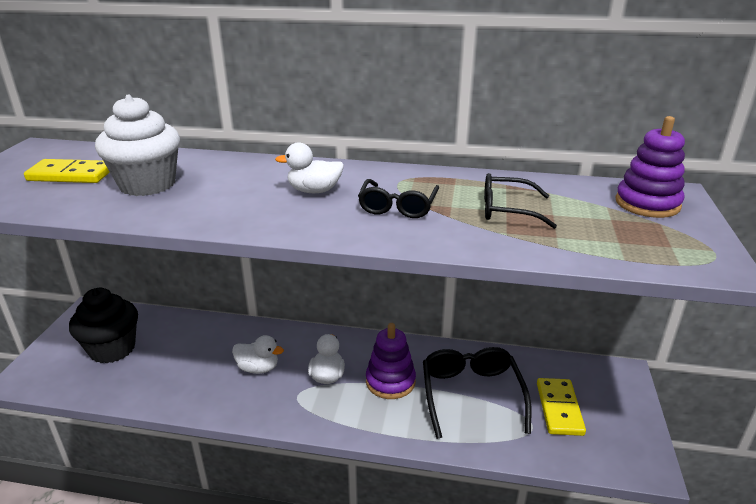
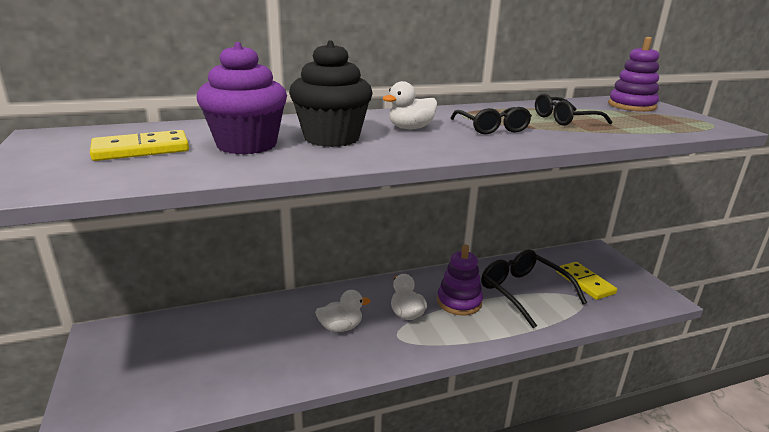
camera: 30 degrees left, 5 degrees down
(112, 349) = (168, 359): black cupcake -> black cupcake (331, 138)
(147, 184) = (247, 145): white cupcake -> purple cupcake

